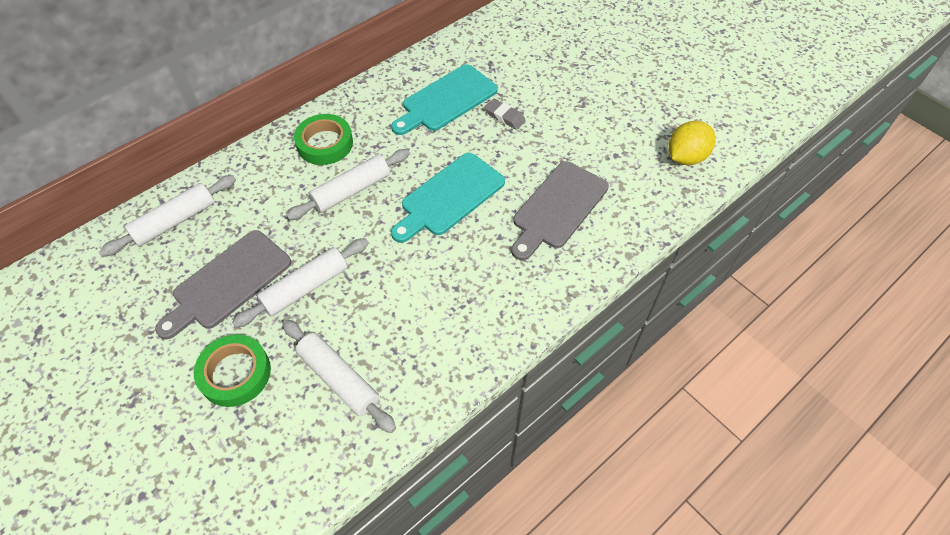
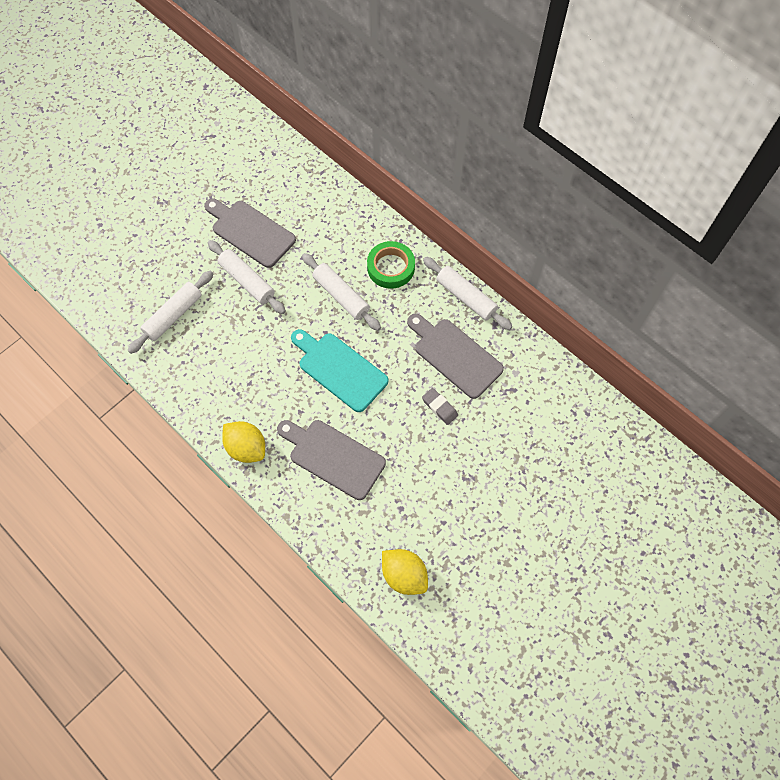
camera: 85 degrees right, 10 degrees up
(175, 221) = (303, 185): white rolling pin -> white rolling pin (466, 297)
(235, 373) = (179, 253): green tape -> none
(446, 100) = (455, 356): turquoise cutting board -> grey cutting board
(505, 117) = (439, 407): grey eraser -> grey eraser turned 75 degrees counterclockwise
(543, 292) = (246, 448): none -> yellow lemon

